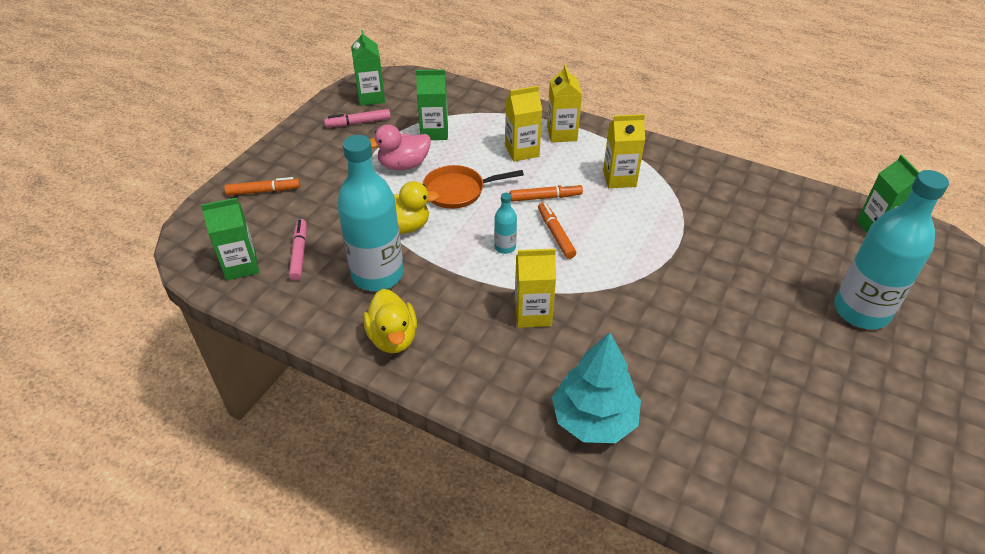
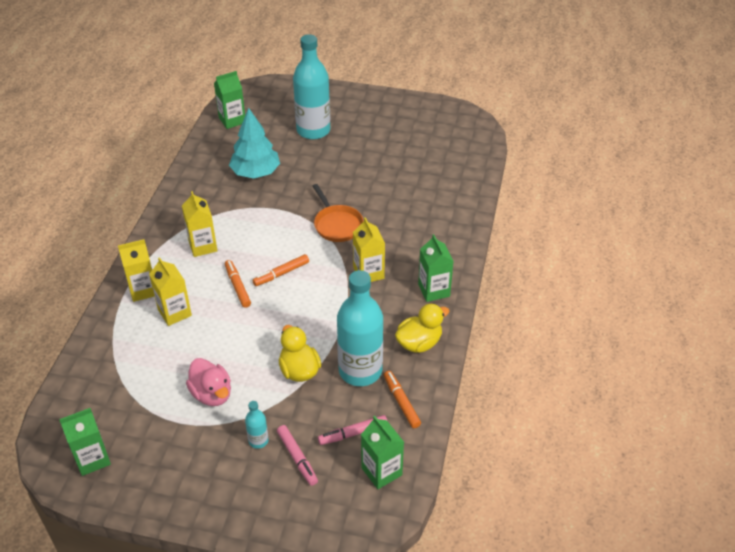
camera: 105 degrees left, 0 degrees up
(263, 191) = (277, 498): orange marker -> orange marker (401, 402)
(358, 123) = (145, 454): pink marker -> pink marker (297, 457)
(434, 132) = (153, 384): green carton -> green carton (434, 290)
(458, 191) = (242, 344): orange pan -> orange pan (337, 224)
(505, 247) = (305, 300): turquoise bottle -> turquoise bottle (258, 441)
(594, 419) = (442, 233): turquoise tree -> turquoise tree (256, 172)

